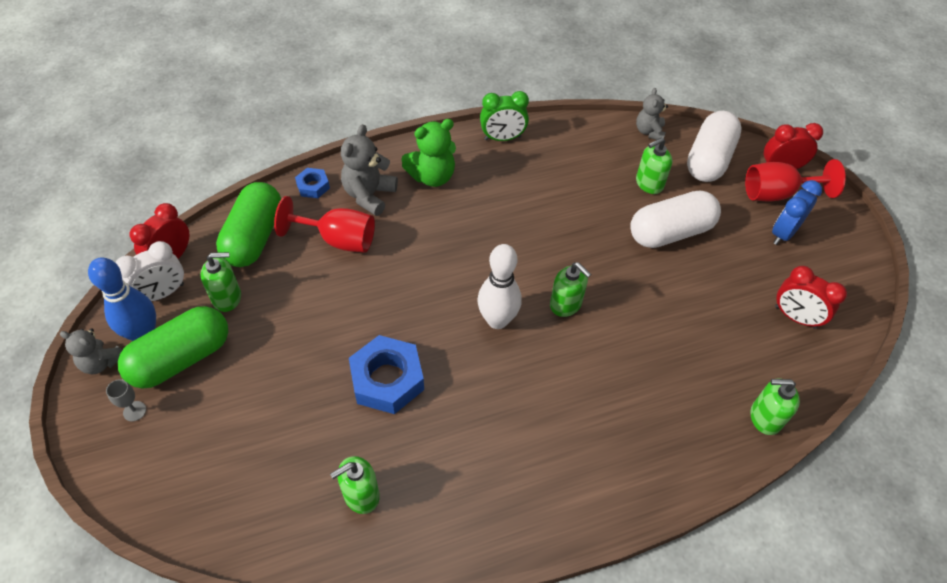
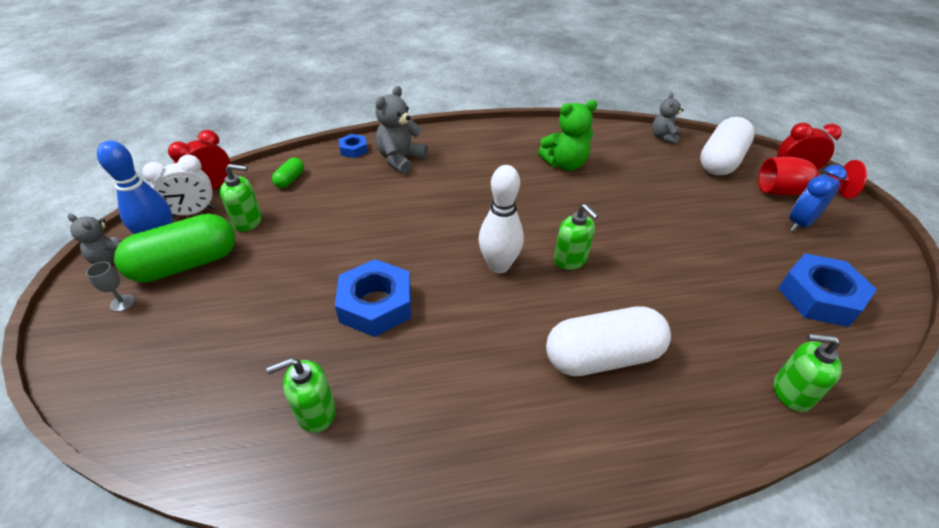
camera: 10 degrees right, 10 degrees down
(254, 237) = (290, 180): green capsule -> green capsule, size x0.46
(338, 240) = (363, 188): red goblet -> none
(432, 176) = (460, 152): green teddy bear -> green teddy bear (565, 164)
(502, 138) = (528, 131): green clock -> none
(649, 184) = (662, 173): green soap dispenser -> none
(670, 232) = (681, 212): white capsule -> white capsule (602, 356)
(795, 317) = (819, 297): red clock -> blue nut

